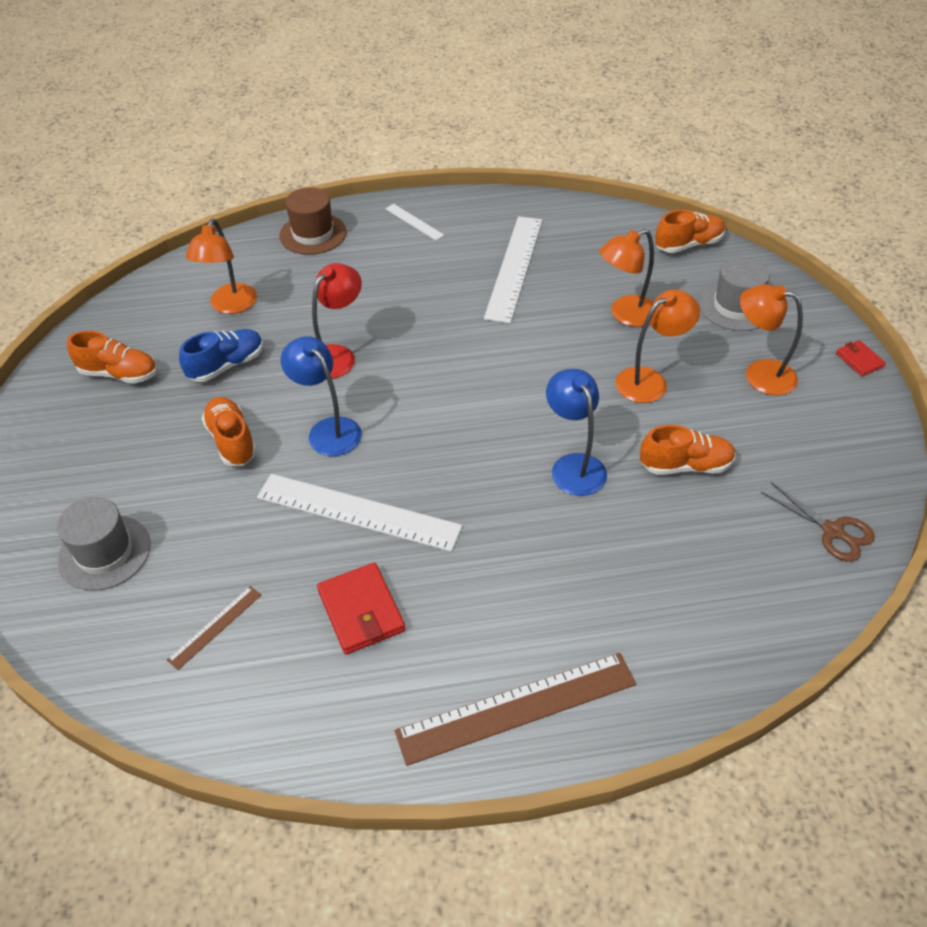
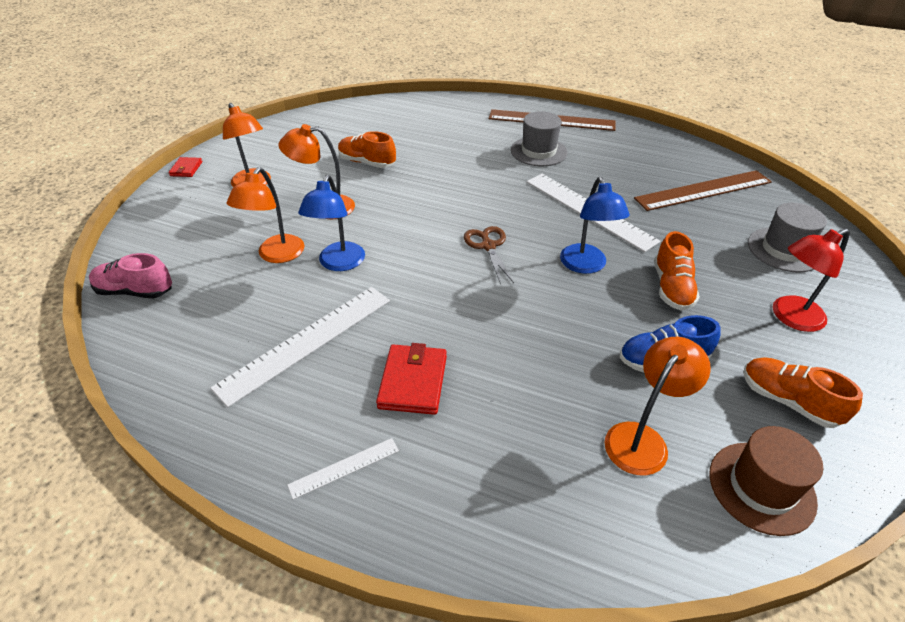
camera: 150 degrees left, 5 degrees down
(215, 627) = (703, 190): brown ruler -> brown ruler, size x2.09
(313, 234) = (487, 519): brown hat -> brown hat (761, 487)
(337, 355) = (546, 324): red lamp -> red lamp (790, 317)
(361, 611) = (611, 170): red wallet -> red wallet (413, 382)
(414, 222) = (344, 467): white ruler -> white ruler turned 75 degrees clockwise
(573, 465) = (430, 184): blue lamp -> blue lamp (339, 263)
(625, 315) = (276, 255): orange lamp -> orange lamp turned 105 degrees clockwise
(688, 245) = (135, 291): orange shoe -> pink shoe
(735, 306) = (194, 227): grey hat -> grey hat (538, 151)
(832, 531) = (335, 119): brown scissors -> brown scissors (488, 246)

